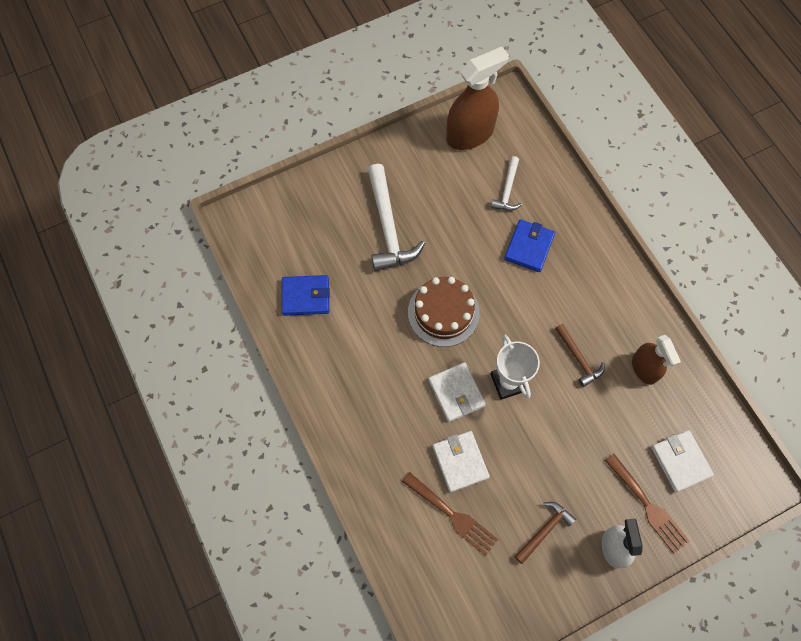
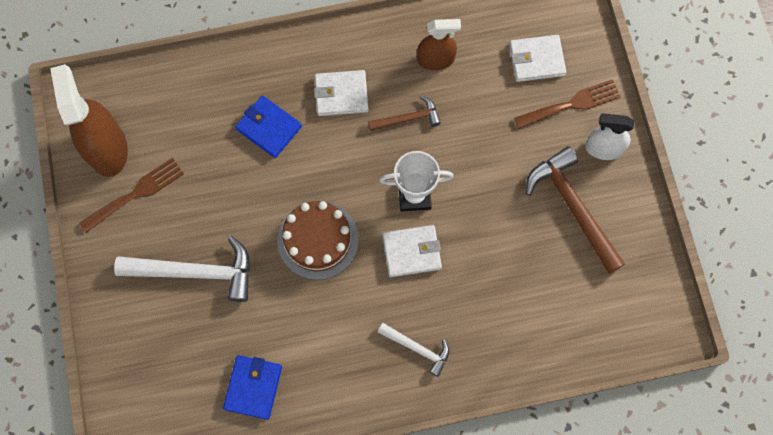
camera: 75 degrees left, 5 degrees up
(453, 515) = (538, 292): brown fork -> brown fork (136, 193)
(460, 462) = (485, 269): white wallet -> white wallet (341, 94)
(507, 190) = (193, 129): white hammer -> white hammer (417, 348)
(544, 530) = (572, 207): brown hammer -> brown hammer, size x1.82

